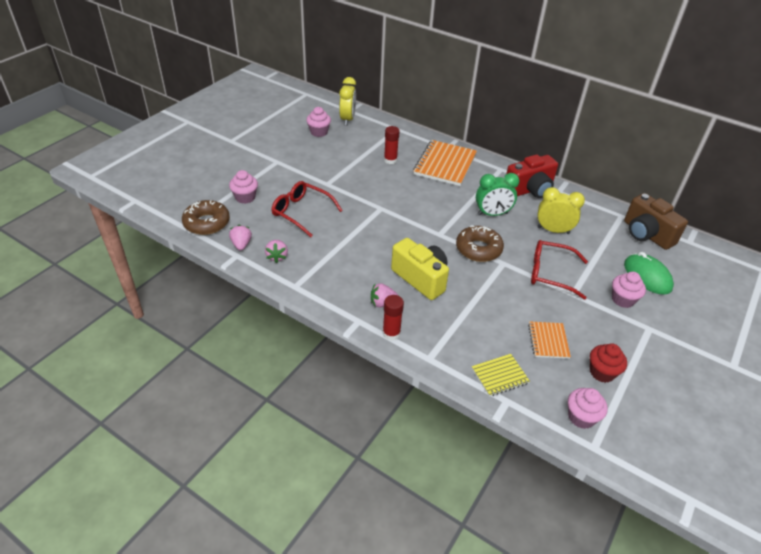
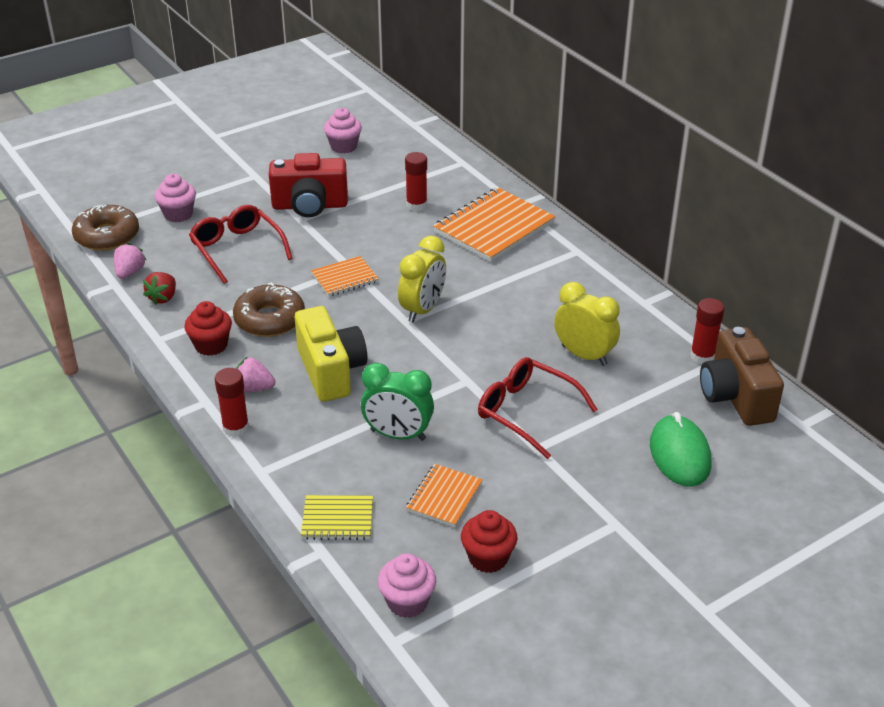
camera: 25 degrees right, 5 degrees down
(277, 256) = (163, 298): pink strawberry -> red strawberry
(333, 281) = (211, 345): none -> red cupcake
(347, 119) = (399, 136): yellow clock -> yellow clock (422, 310)
(383, 216) = (344, 278): none -> orange notebook
(478, 249) = (446, 353): brown donut -> brown donut (270, 319)
(492, 214) = (508, 311): green clock -> green clock (398, 435)
(530, 190) = (597, 290): red camera -> red camera (310, 206)
(612, 215) = (702, 356): none -> red glue stick
(622, 299) = (609, 475): pink cupcake -> none

